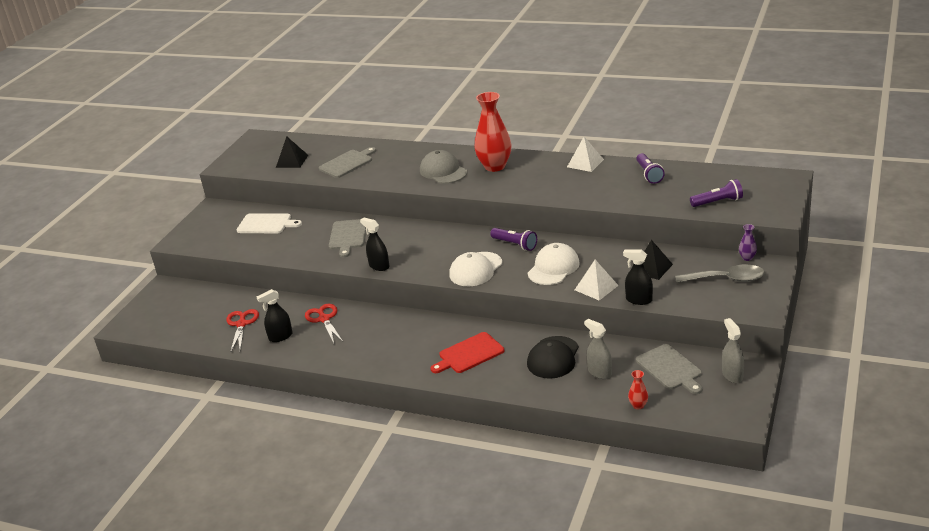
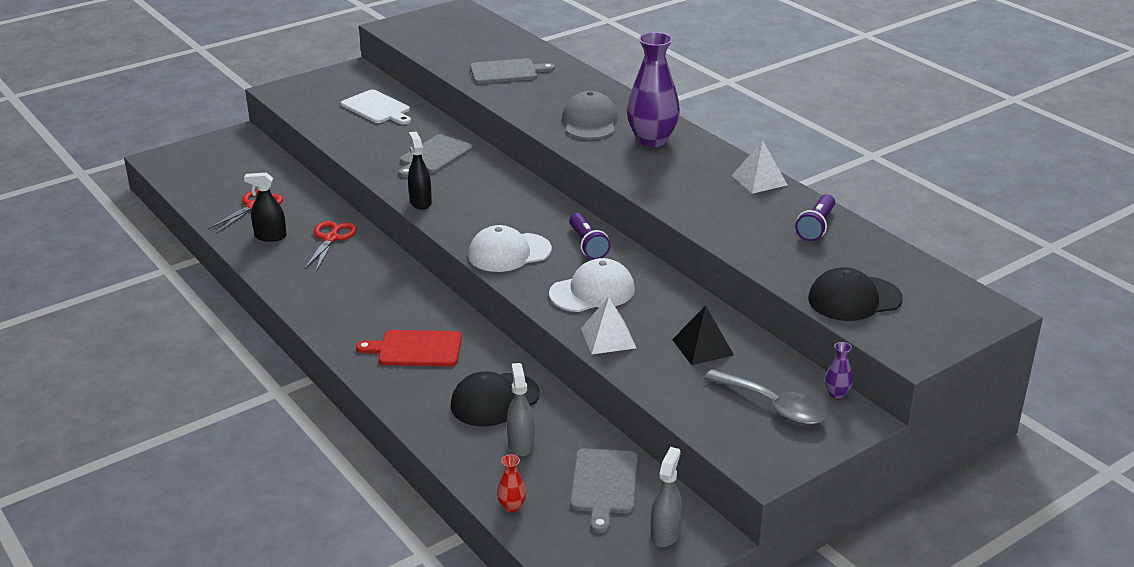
camera: 30 degrees right, 0 degrees up
(292, 161) = (458, 47): black pyramid -> none
(495, 166) = (652, 140): red vase -> purple vase
(639, 300) = (636, 377): black spray bottle -> none
(718, 202) = (854, 299): purple flashlight -> black cap

